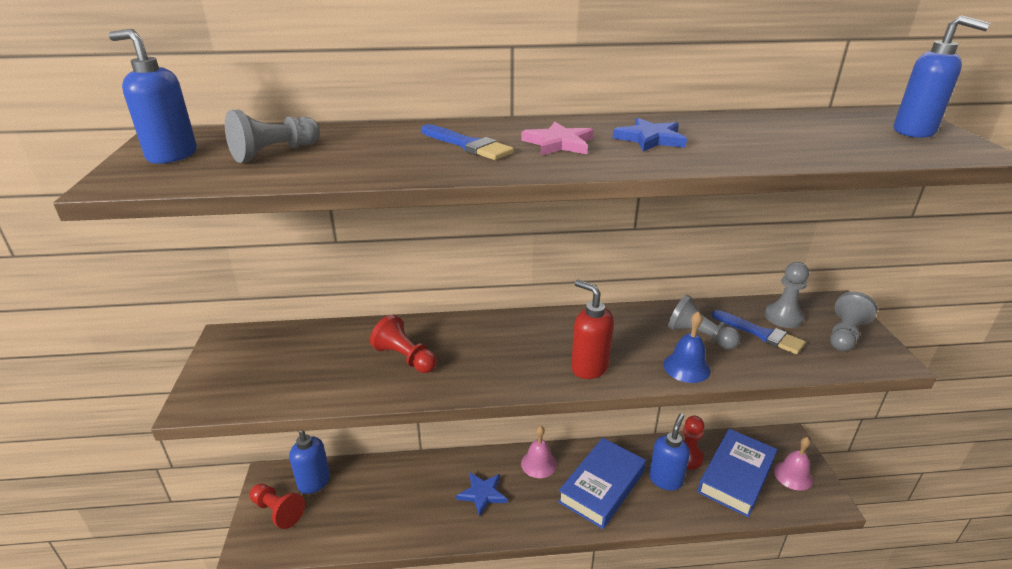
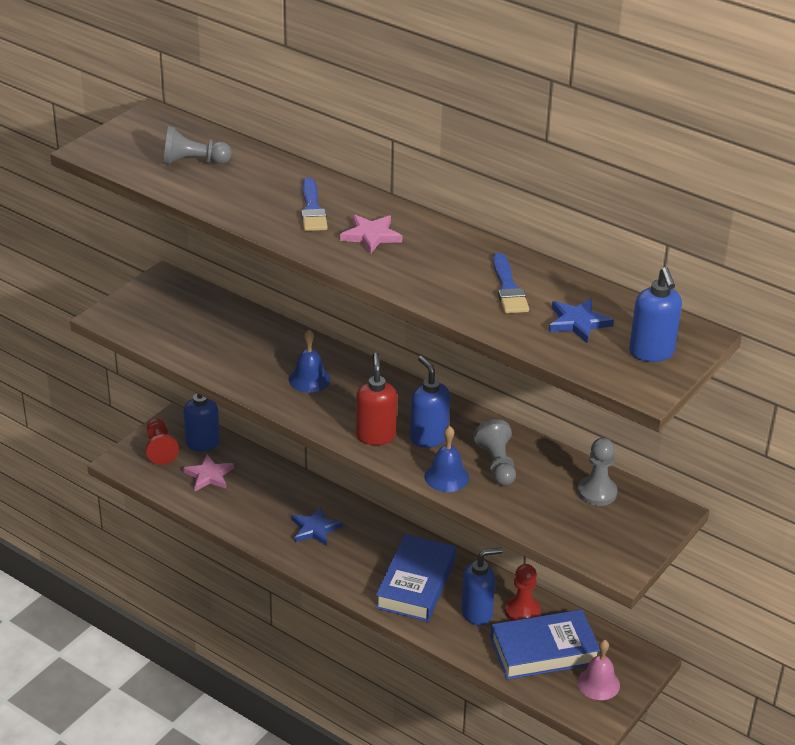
camera: 40 degrees right, 5 degrees up
(171, 155) = (137, 137): blue soap dispenser -> blue soap dispenser (428, 437)
(347, 507) = (209, 475): none -> pink star
(405, 358) = (261, 358): red pawn -> none
(471, 353) = (309, 379): none -> blue bell
(538, 463) = (386, 536): pink bell -> none
(602, 486) = (416, 584): blue book -> blue book turned 60 degrees counterclockwise
(650, 139) = (439, 261): blue star -> blue star (578, 322)
(761, 334) = (551, 492): blue brush -> blue brush (508, 288)
(845, 334) = (622, 533): grey pawn -> none

